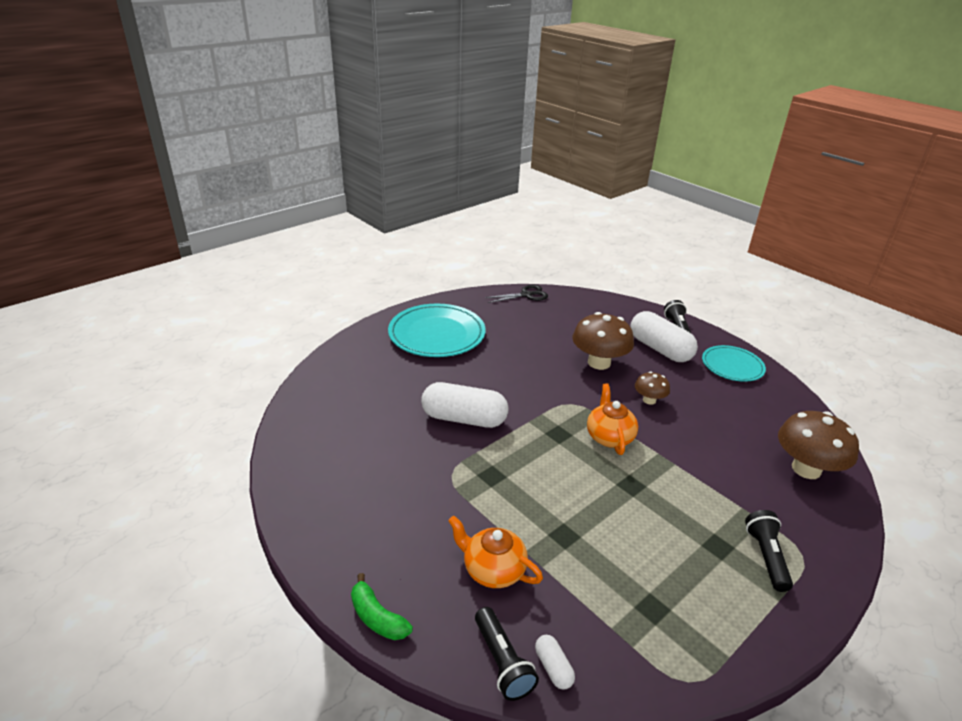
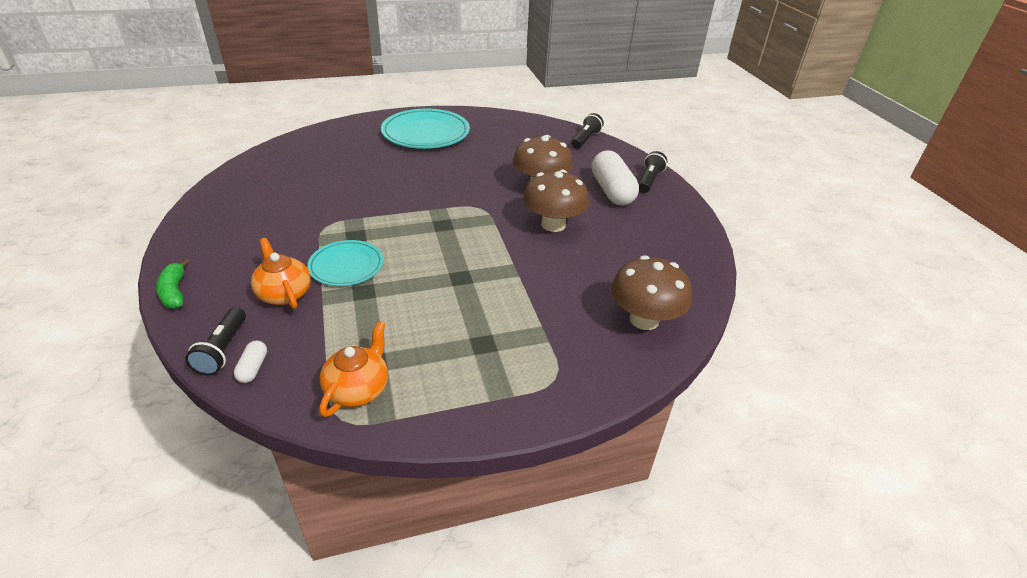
camera: 25 degrees right, 5 degrees up
(464, 419) = (379, 193): white capsule -> none
(526, 295) = (535, 123): black scissors -> none
(609, 437) = (483, 239): orange teapot -> orange teapot (358, 389)
(649, 400) = (553, 224): brown mushroom -> brown mushroom, size x1.87
(732, 366) = (670, 222): turquoise plate -> turquoise plate (346, 266)
(766, 557) = (517, 367): black flashlight -> black flashlight (585, 139)

